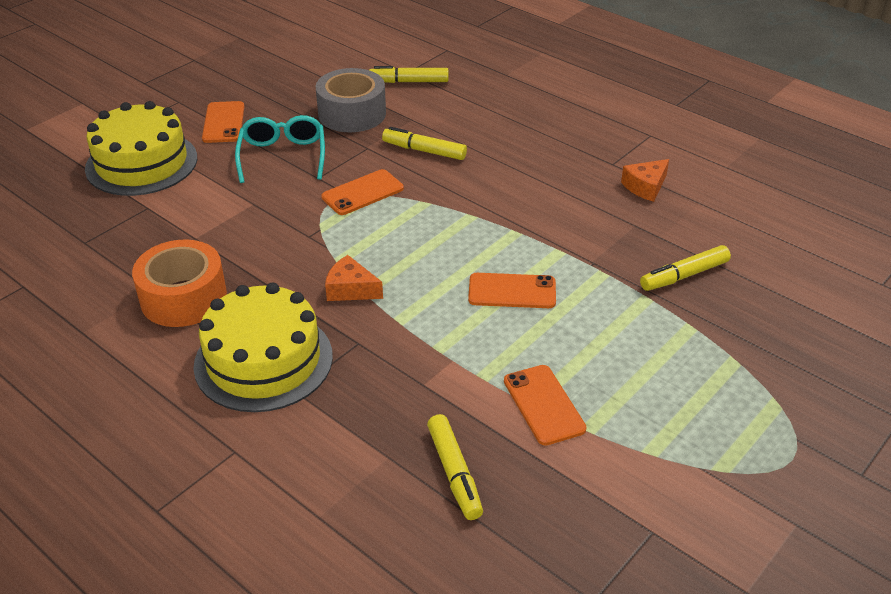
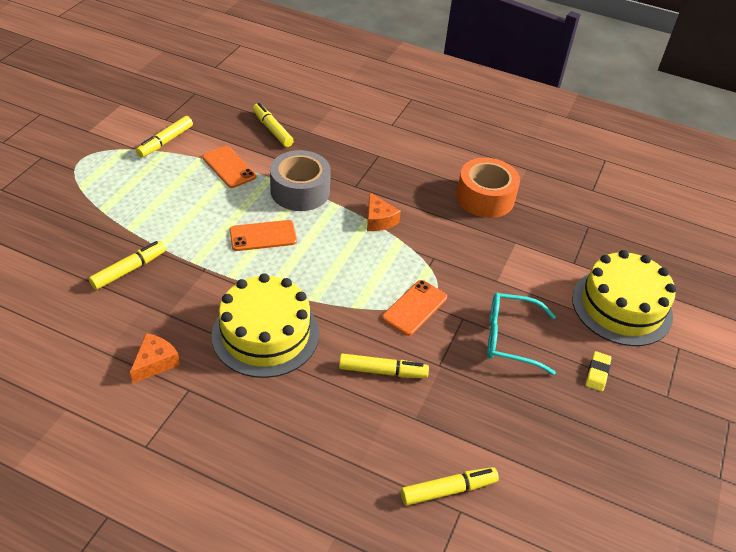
camera: 160 degrees right, 5 degrees up
(223, 122) = (597, 373): orange phone -> yellow eraser
(263, 360) = (406, 168): yellow cake -> yellow cake (265, 334)
(283, 156) = (510, 338): turquoise glasses -> turquoise glasses turned 120 degrees clockwise
(350, 289) = (378, 220): orange cheese -> orange cheese turned 60 degrees clockwise
(352, 114) = (481, 414): grey tape -> grey tape (300, 191)
(649, 474) = (165, 142): none -> yellow marker

